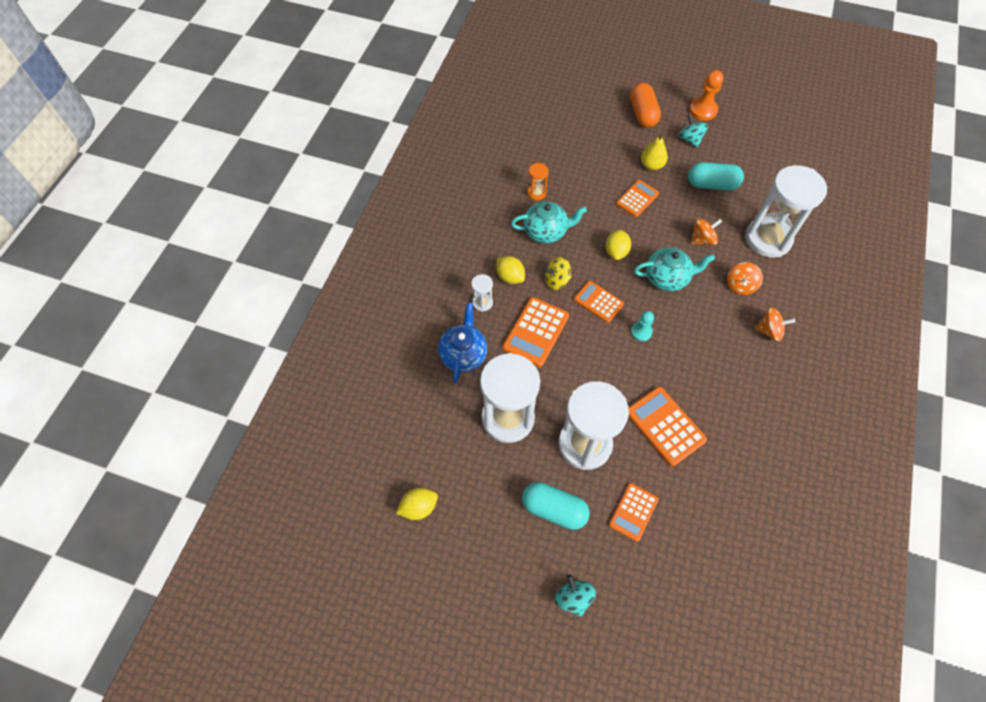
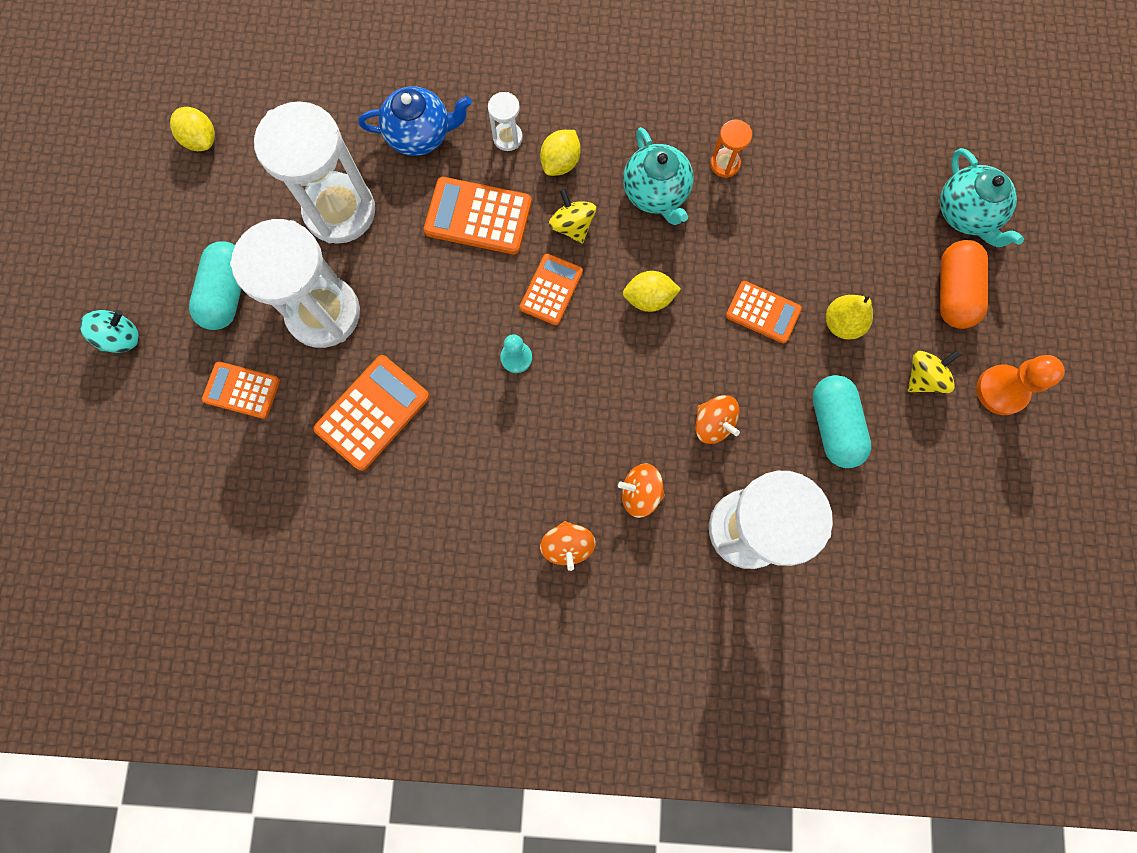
camera: 75 degrees right, 15 degrees up
(643, 114) = (953, 292): orange capsule -> orange capsule turned 60 degrees counterclockwise
(667, 278) = (622, 381): turquoise teapot -> turquoise teapot (966, 214)
(690, 139) = (923, 377): turquoise spinning top -> yellow spinning top

